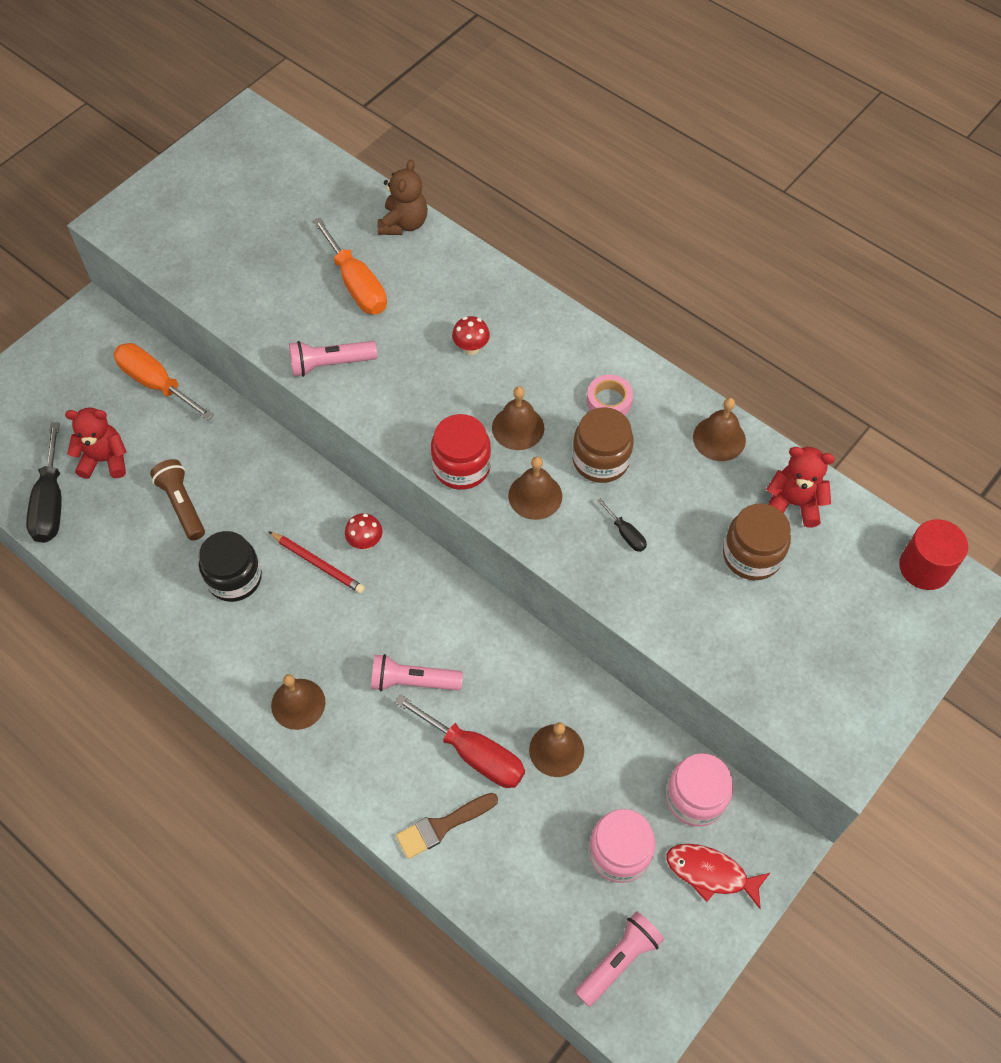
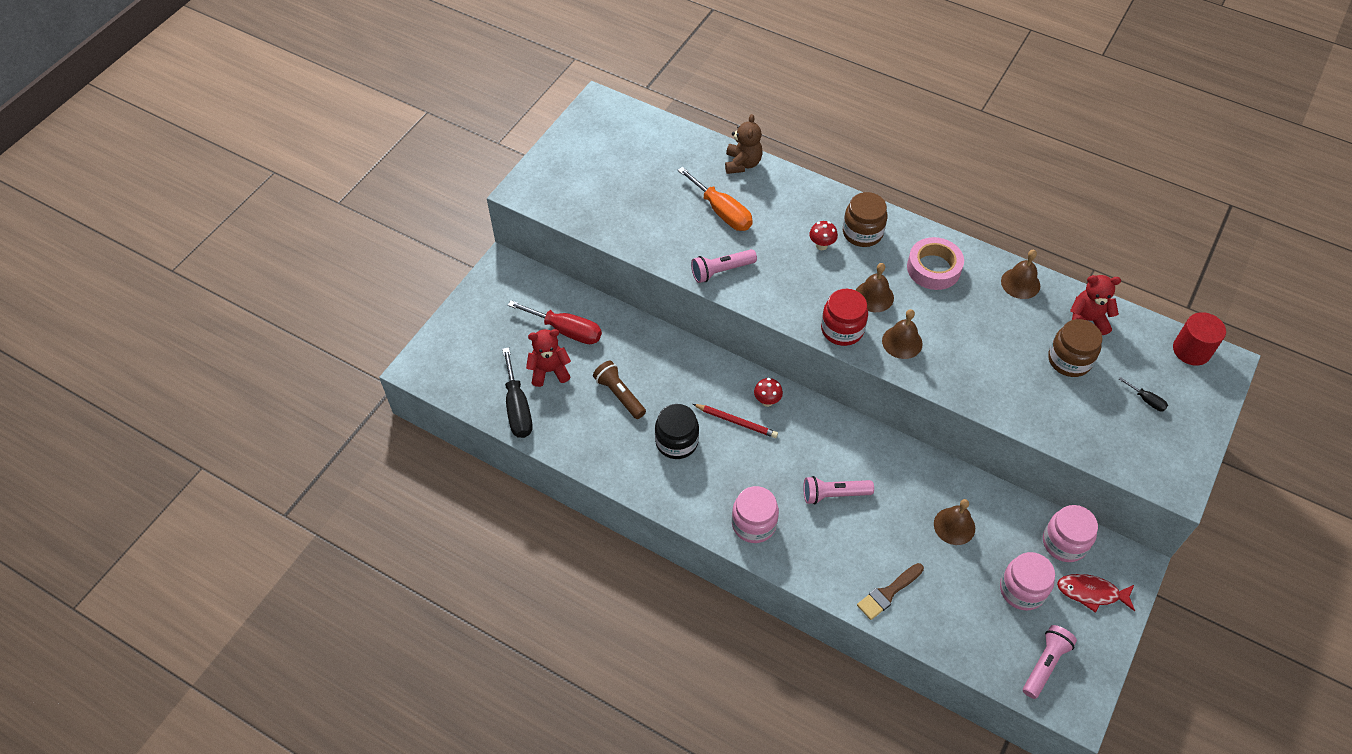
camera: 10 degrees left, 5 degrees down
(156, 383) = (570, 309): orange screwdriver -> none
(298, 703) = (754, 524): brown bell -> pink jar
(474, 754) = (895, 538): red screwdriver -> red screwdriver (566, 330)
(600, 460) = (941, 310): brown jar -> brown jar (862, 233)
(609, 401) = (933, 268): pink tape -> pink tape, size x1.59
(626, 534) = (975, 359): black screwdriver -> black screwdriver (1146, 400)

